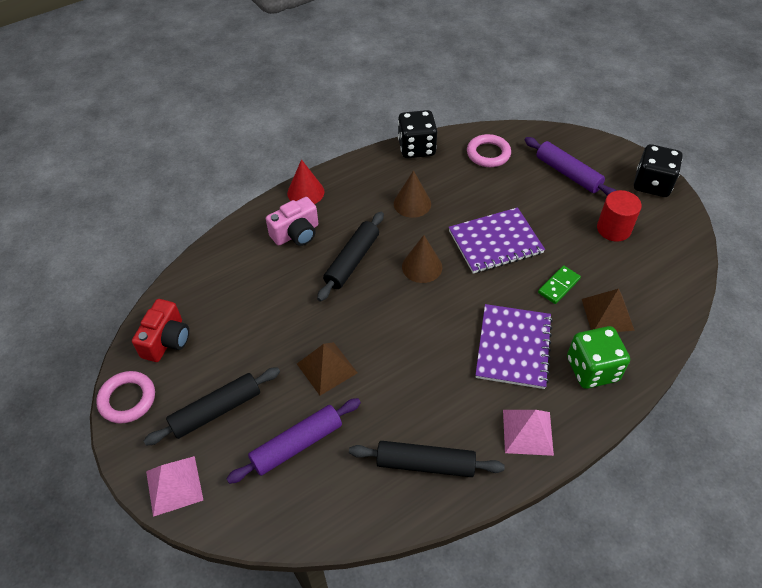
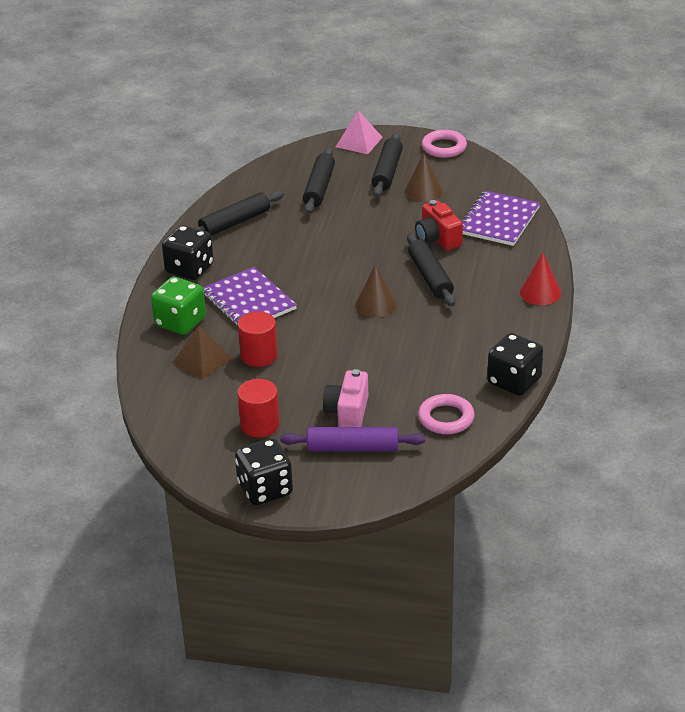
camera: 135 degrees right, 15 degrees down
(166, 340) = (472, 175): red camera -> red camera (437, 238)
(296, 233) = (497, 266): pink camera -> pink camera (347, 412)
(297, 445) = (319, 188): purple rolling pin -> black rolling pin
(326, 368) = (354, 222): brown pyramid -> none
(412, 203) = (448, 338): brown cone -> brown cone (423, 191)
(495, 242) = (344, 354): purple notebook -> purple notebook (498, 220)
(527, 432) = (189, 269): pink pyramid -> black dice
(558, 286) = (259, 355): green domino -> red cylinder

